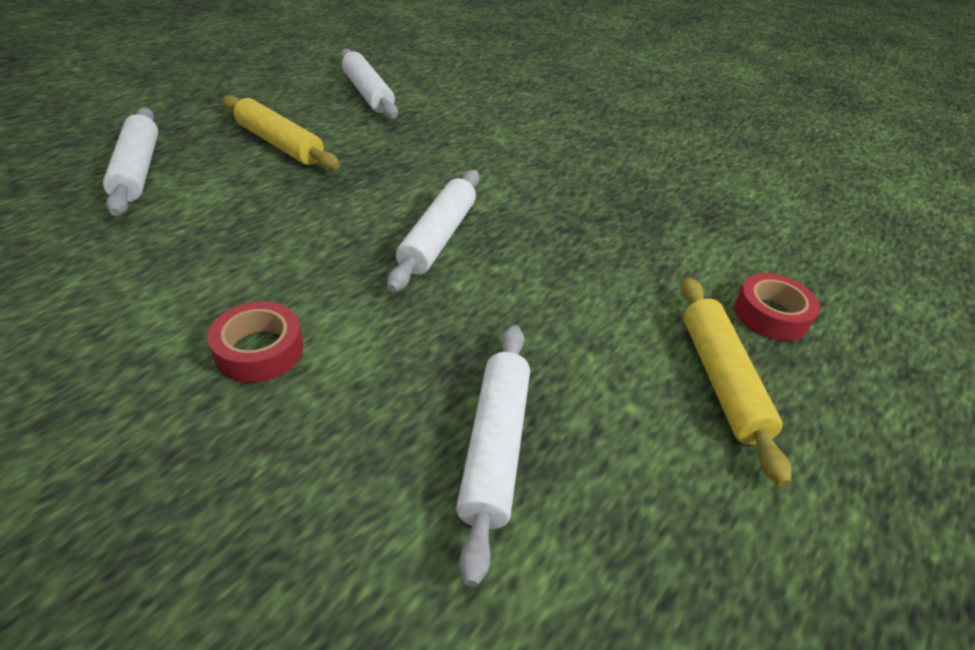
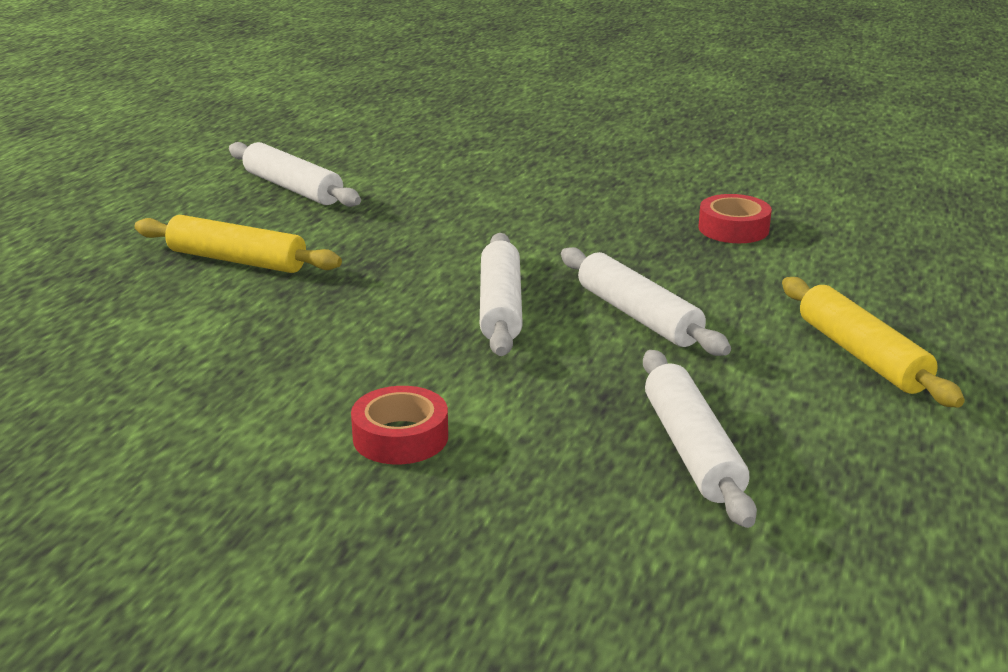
camera: 15 degrees left, 15 degrees down
(137, 170) = (91, 321): white rolling pin -> white rolling pin (638, 316)
(771, 315) = (877, 296): red tape -> red tape (733, 229)

